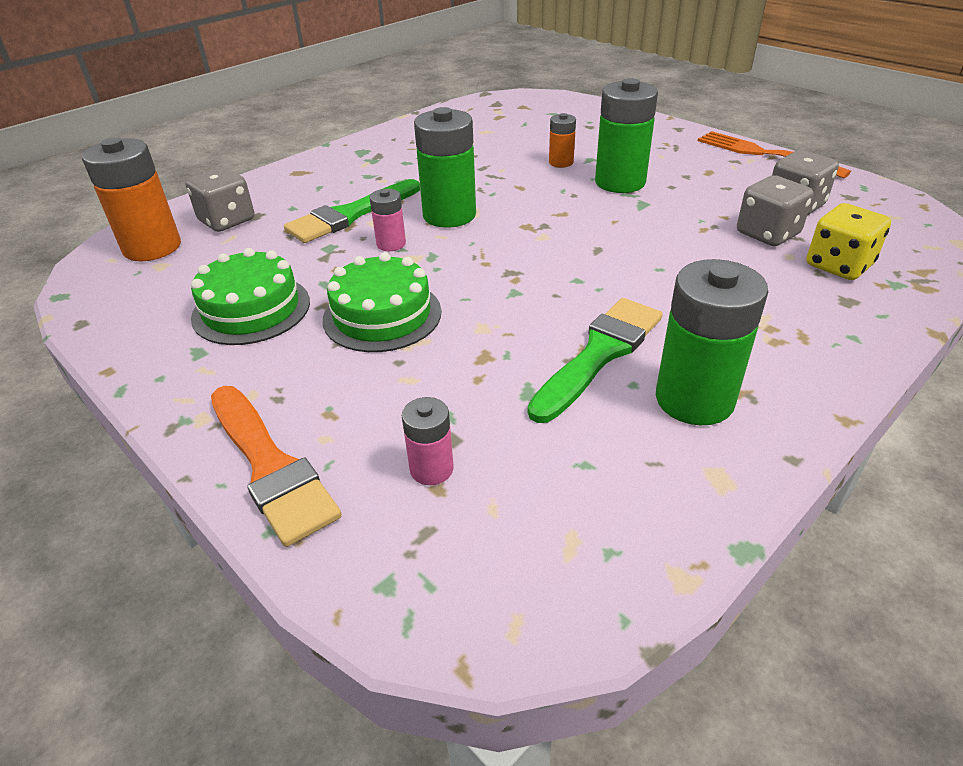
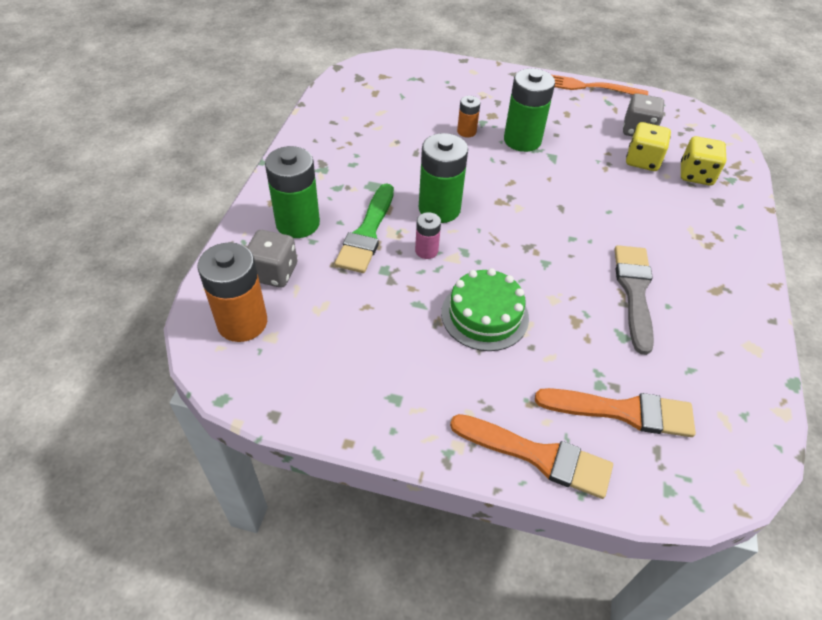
camera: 35 degrees left, 10 degrees up
(251, 309) = (391, 347): green cake -> none
(431, 469) = (623, 411): pink battery -> orange brush
(599, 354) = (634, 292): green brush -> grey brush
(694, 399) = (704, 303): green battery -> green battery (298, 223)
(767, 233) = (642, 161): grey dice -> yellow dice

